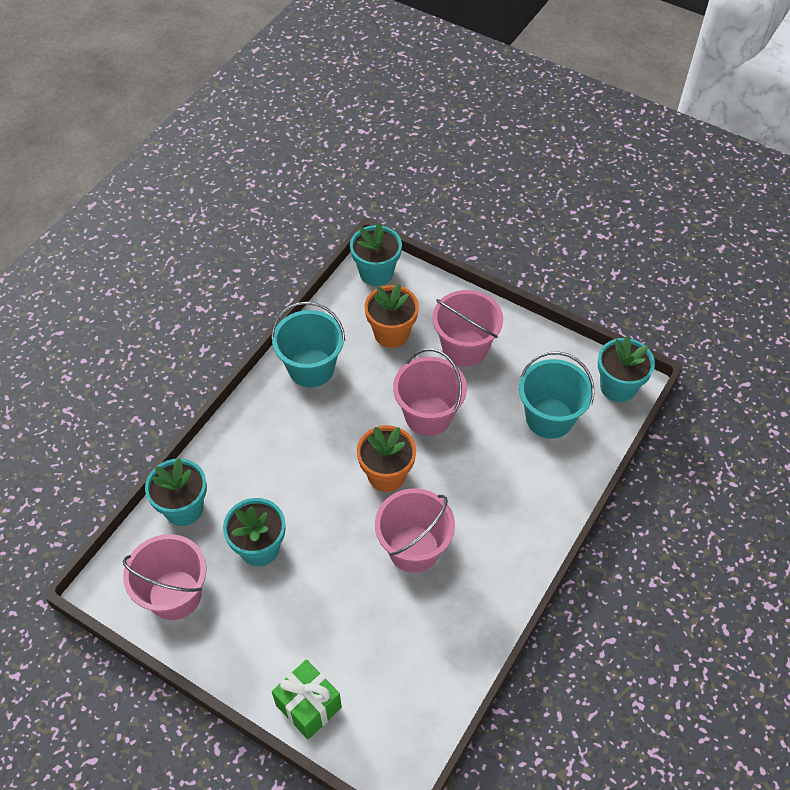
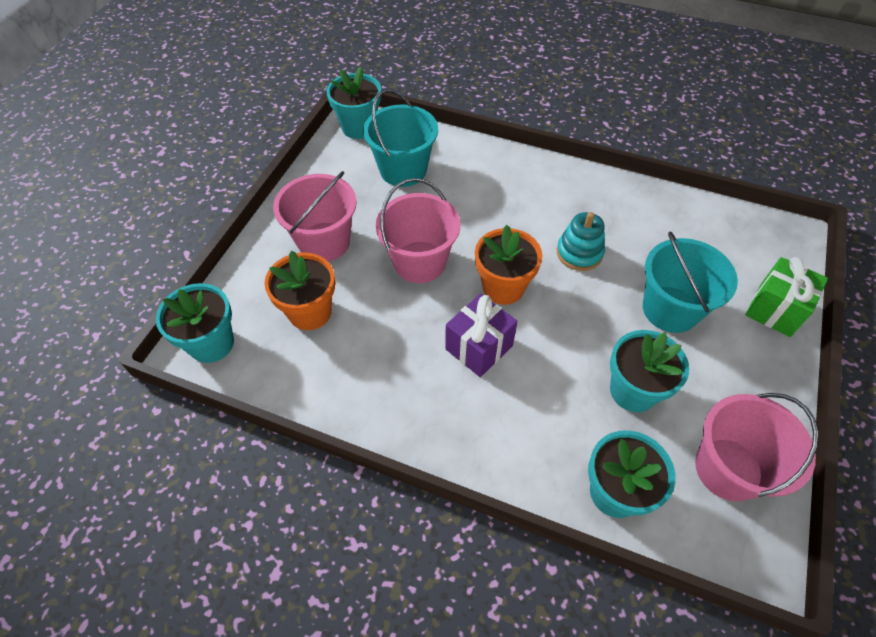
camera: 100 degrees left, 0 degrees up
(311, 368) = (372, 389): turquoise bucket -> turquoise bucket (670, 309)
(329, 444) = (479, 347): none -> purple gift
(413, 549) = (579, 253): pink bucket -> turquoise stacking toy

